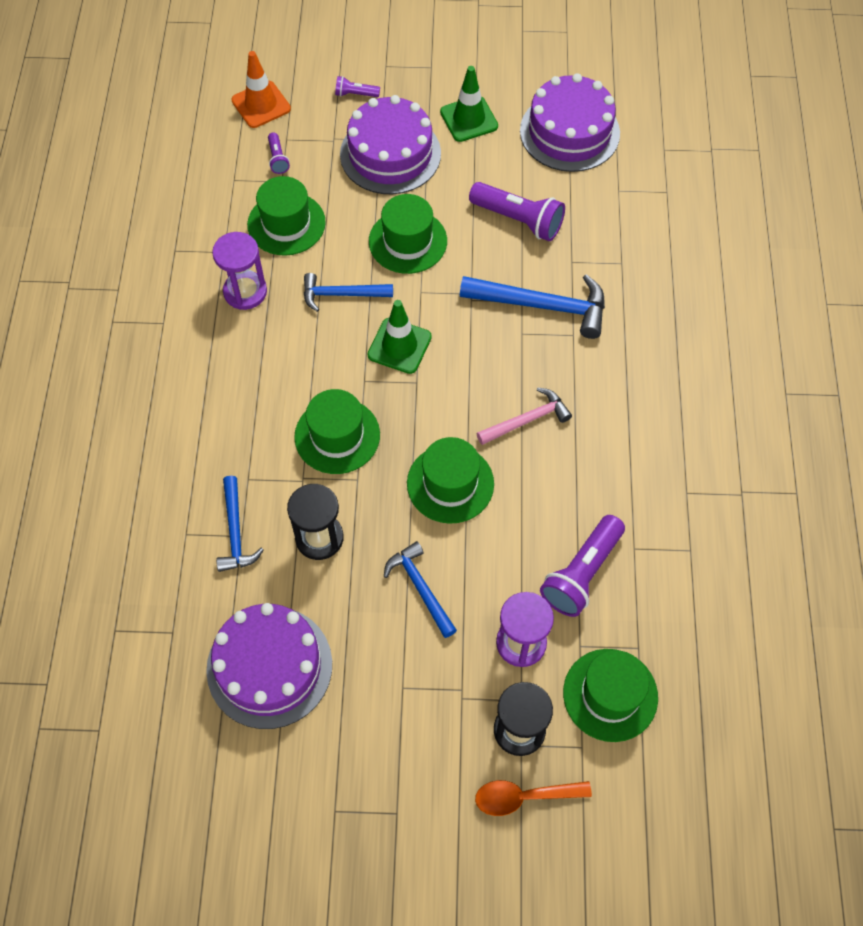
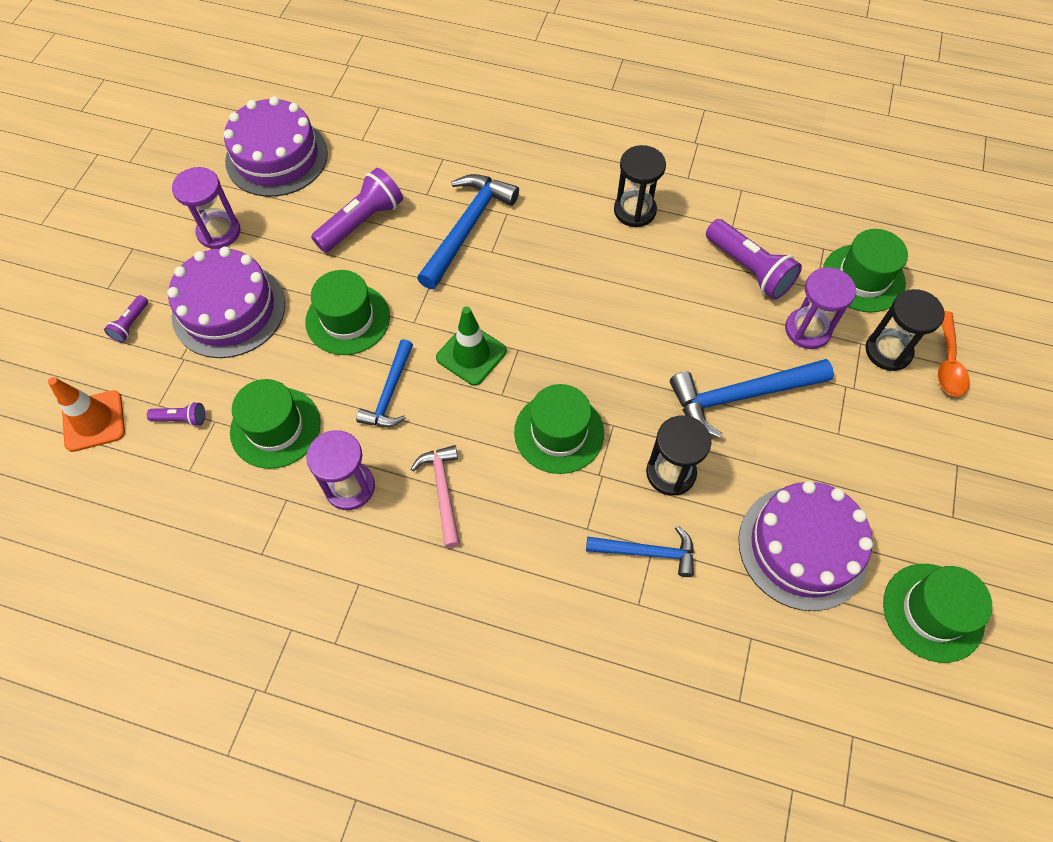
camera: 75 degrees left, 0 degrees up
(420, 588) = (741, 396): blue hammer -> blue hammer, size x1.61
(450, 483) = (637, 347): green hat -> green hat (933, 612)
(469, 119) = (219, 232): green traffic cone -> purple hourglass
(527, 420) = (586, 270): pink hammer -> pink hammer (443, 491)
(620, 449) = (634, 210): none -> black hourglass

